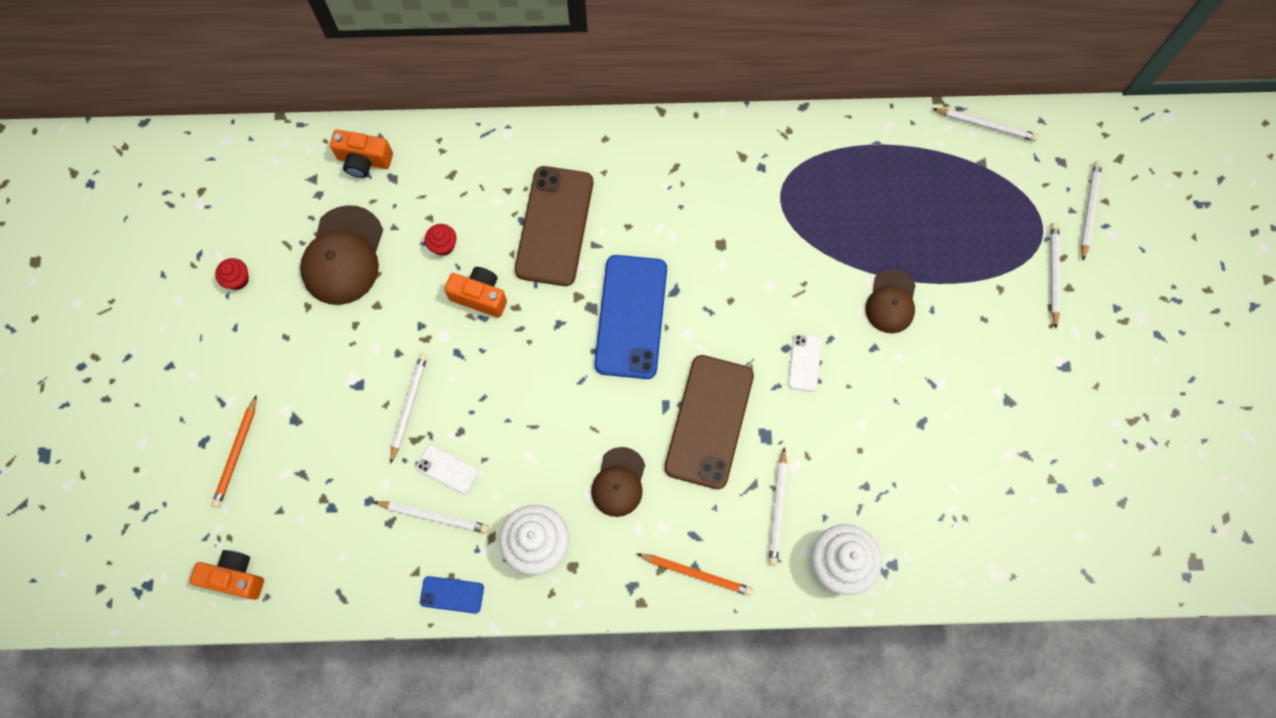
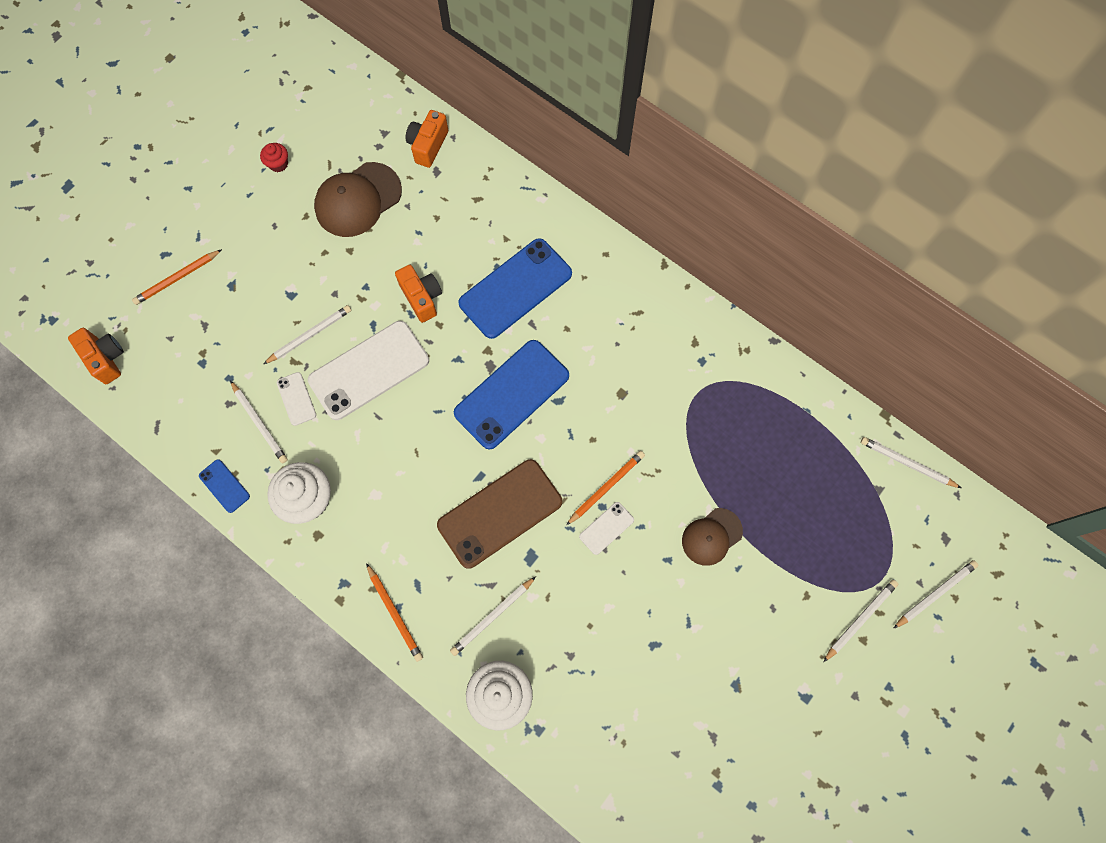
camera: 40 degrees right, 0 degrees up
(364, 161) = (428, 145): orange camera -> orange camera turned 60 degrees clockwise
(443, 245) = (429, 243): red cupcake -> none
(490, 394) = (369, 370): none -> white phone
(554, 226) = (515, 288): brown phone -> blue phone
(619, 482) = (400, 503): brown cap -> none
(775, 330) = (606, 487): none -> orange pencil
(985, 125) = (907, 463): white pencil -> white pencil turned 150 degrees clockwise

